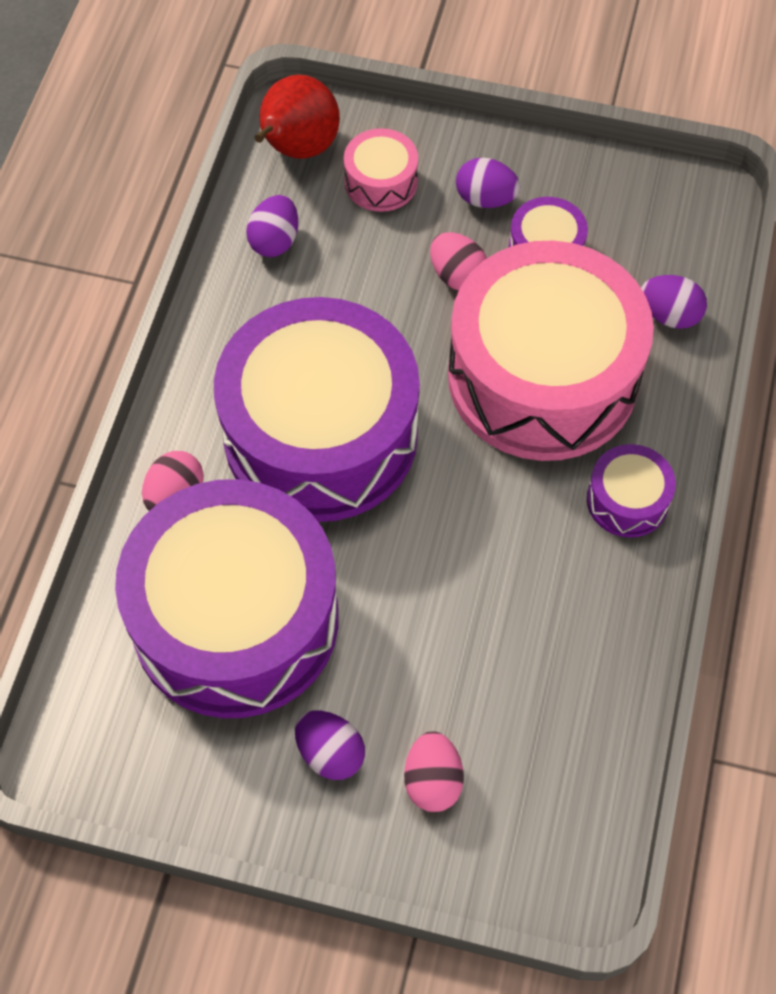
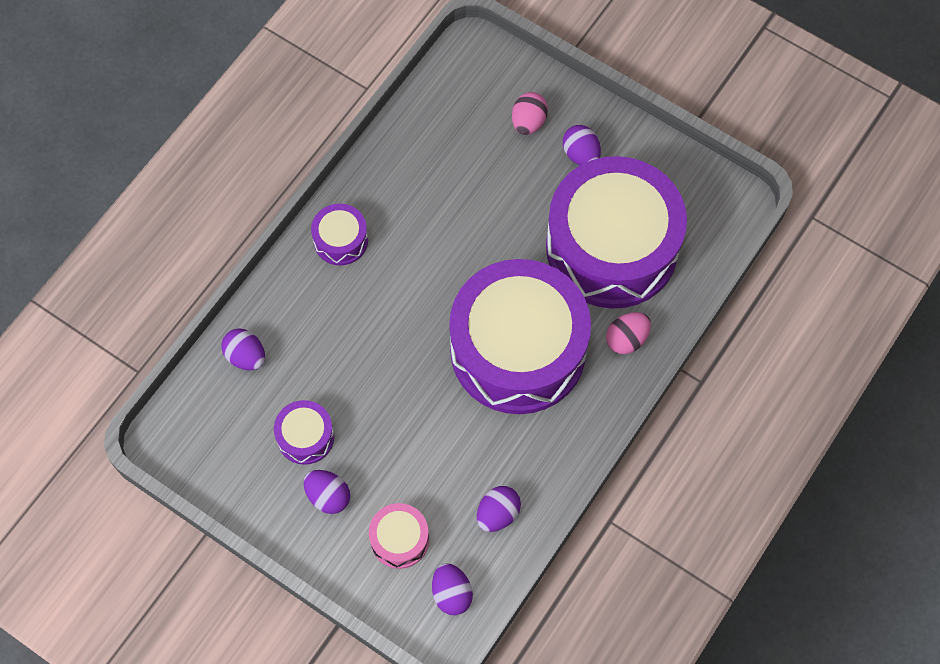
camera: 160 degrees left, 5 degrees up
(298, 149) = (451, 594): red pear -> purple egg
(457, 276) = (377, 438): pink egg -> none
(542, 377) = (354, 340): pink drum -> none

